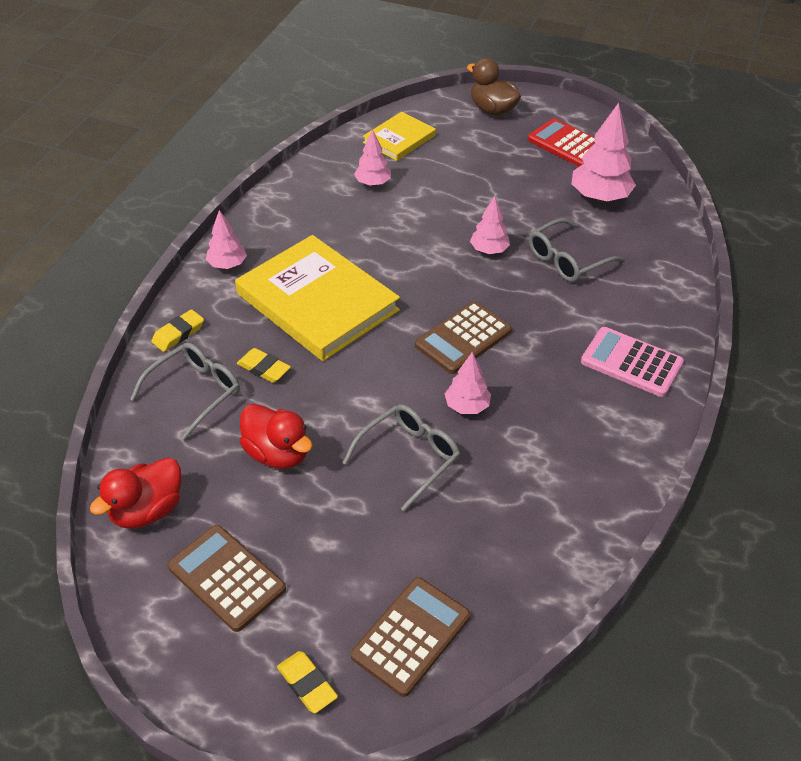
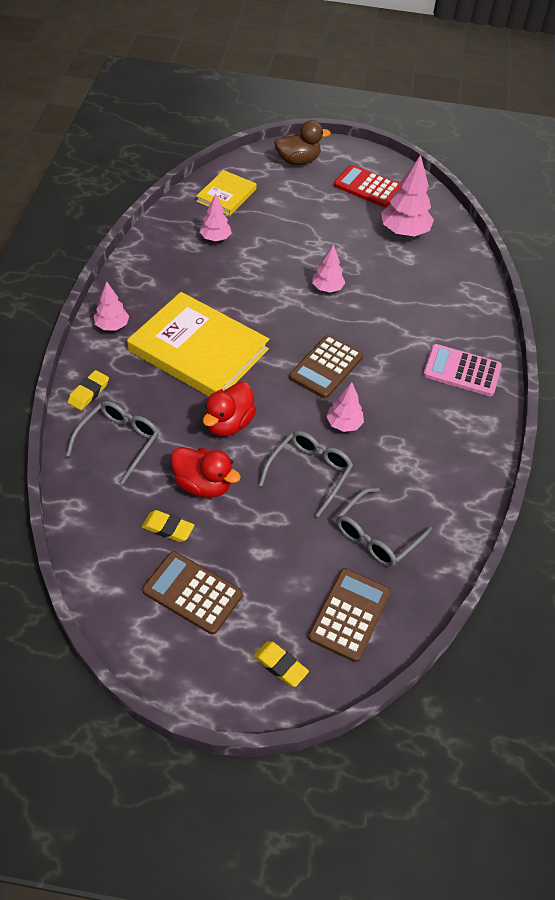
camera: 15 degrees left, 5 degrees up
(147, 510) = (110, 548): red duck -> red duck (228, 424)
(263, 368) = (170, 414): yellow eraser -> yellow eraser (168, 528)
(492, 110) = (298, 161): brown duck -> brown duck turned 135 degrees clockwise
(566, 260) = (391, 290): grey glasses -> grey glasses (376, 536)

